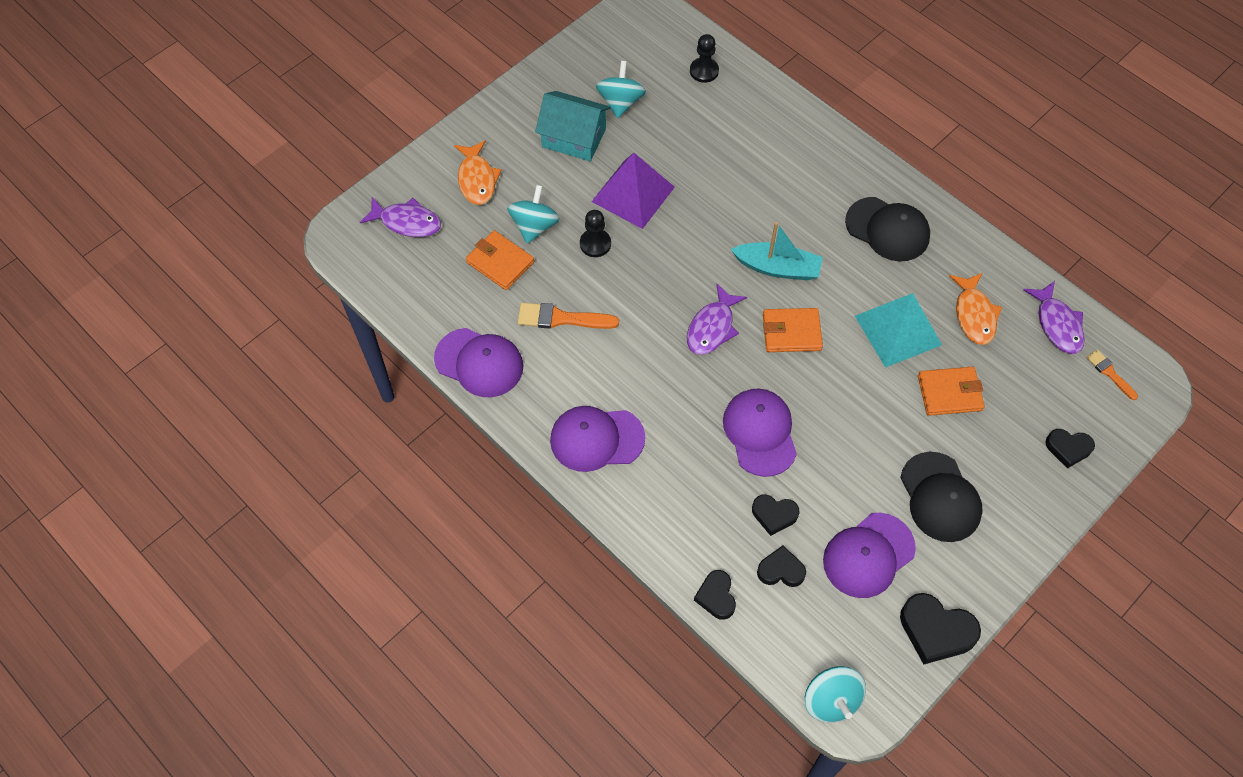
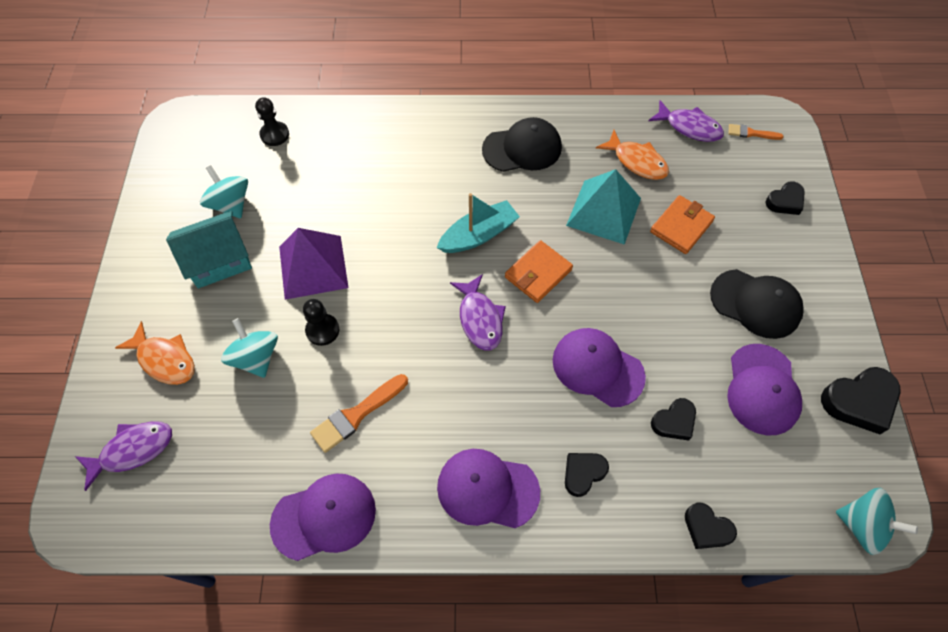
camera: 45 degrees left, 0 degrees up
(500, 262) = (256, 413): orange wallet -> none
(596, 439) = (487, 489): purple cap -> purple cap turned 60 degrees clockwise
(781, 570) = (724, 460): black heart -> black heart (583, 473)

